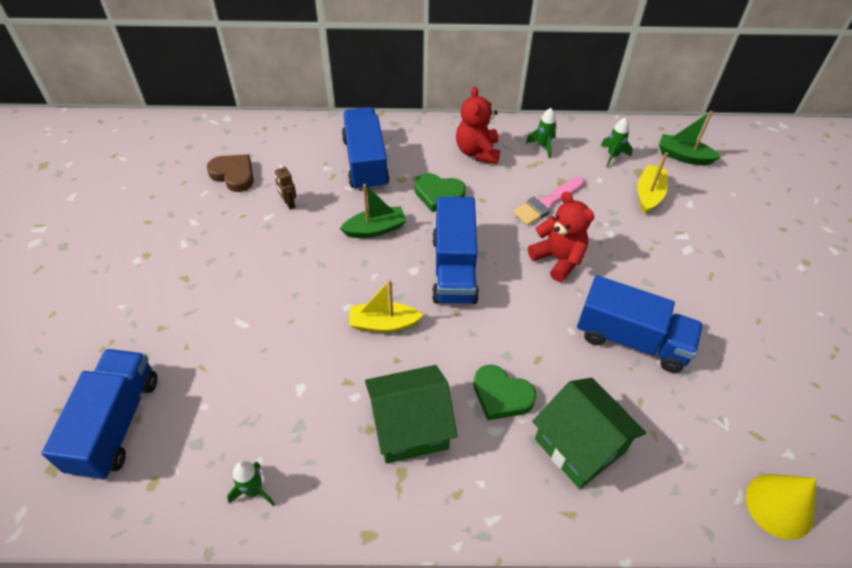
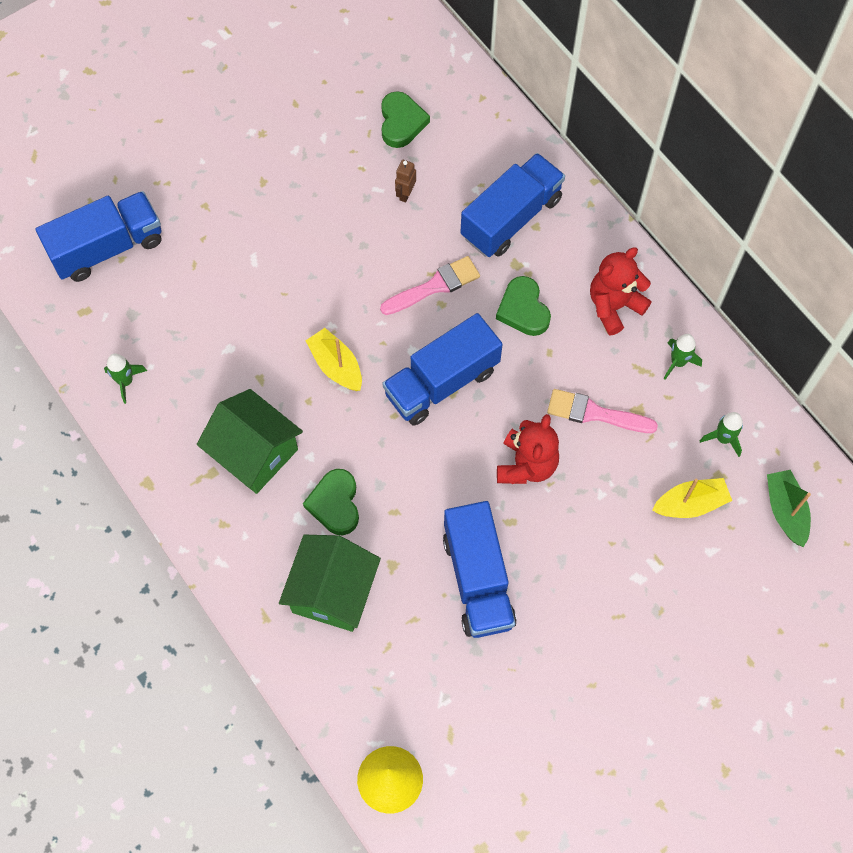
camera: 55 degrees right, 15 degrees up
(233, 175) = (401, 122): brown heart -> green heart
(375, 229) = (435, 286): green boat -> pink brush

